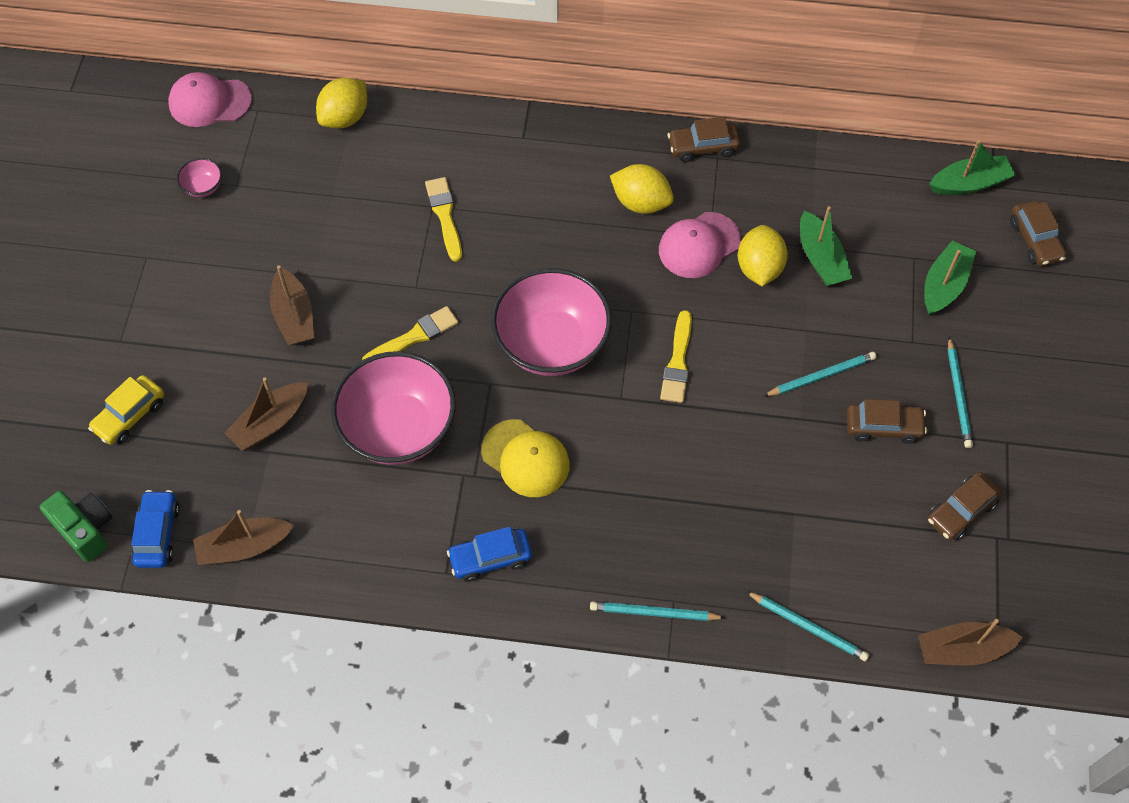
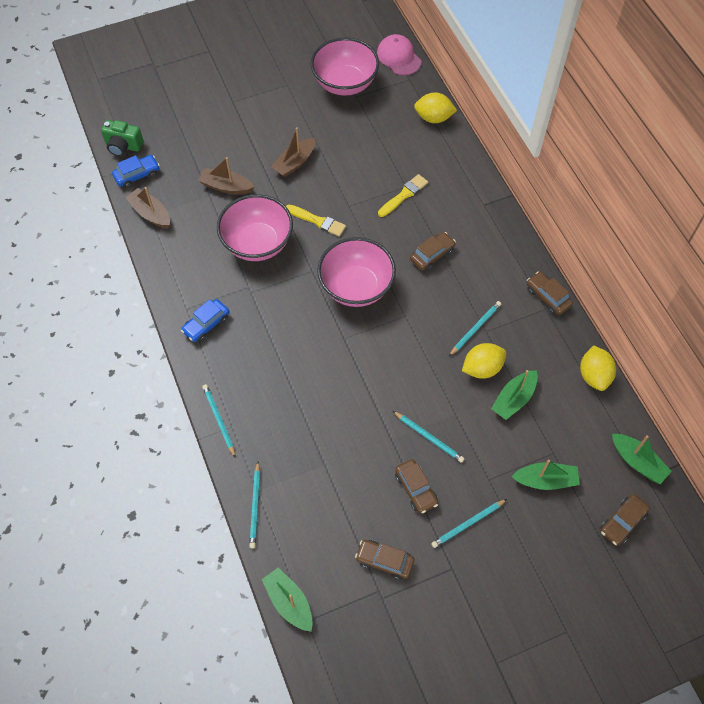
camera: 60 degrees right, 0 degrees up
(85, 529) = (123, 146): green camera -> green camera turned 90 degrees clockwise
(130, 415) = (194, 128): yellow car -> none
(203, 187) = (345, 83): pink bowl -> pink bowl, size x2.49
(490, 558) = (206, 324): blue car -> blue car turned 90 degrees counterclockwise
(525, 458) = (276, 310): yellow cap -> none
(560, 234) = (432, 255): none -> brown car
(641, 202) = (483, 284): yellow lemon -> yellow lemon (594, 375)
(677, 362) = (387, 355): yellow brush -> none
(699, 245) = (475, 328): pink cap -> turquoise pencil
(962, 650) = (289, 602): brown boat -> green boat

